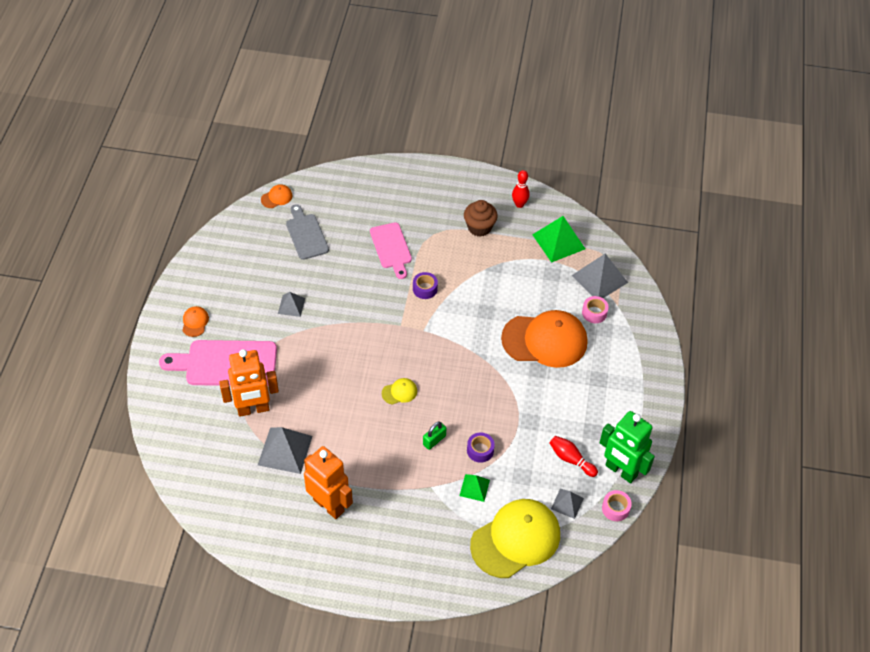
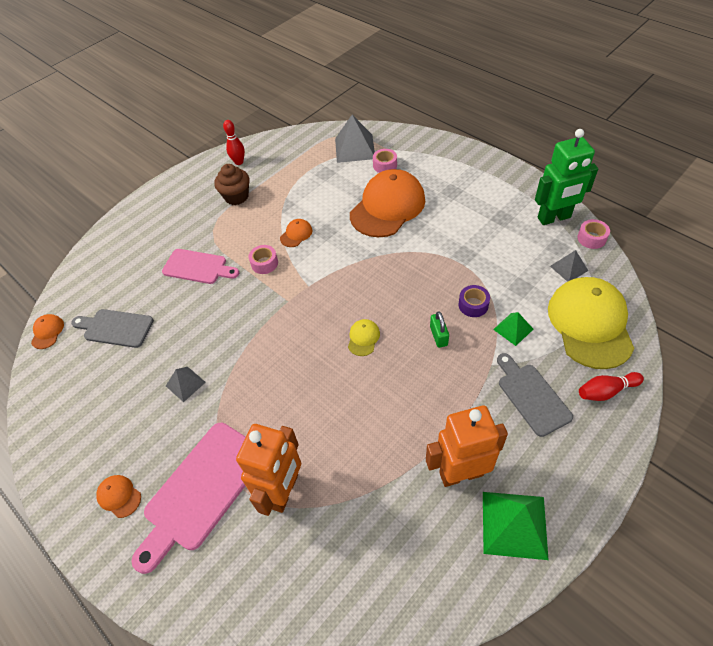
camera: 50 degrees left, 0 degrees up
(285, 450) = (361, 484): grey pyramid -> none
(419, 524) = (531, 396): none -> grey cutting board
(425, 289) = (264, 263): purple tape -> pink tape
(469, 292) = (296, 234): none -> orange cap
(559, 241) = (297, 155): green pyramid -> green pyramid (514, 524)
(571, 459) = (523, 245): red bowling pin -> red bowling pin (606, 391)

